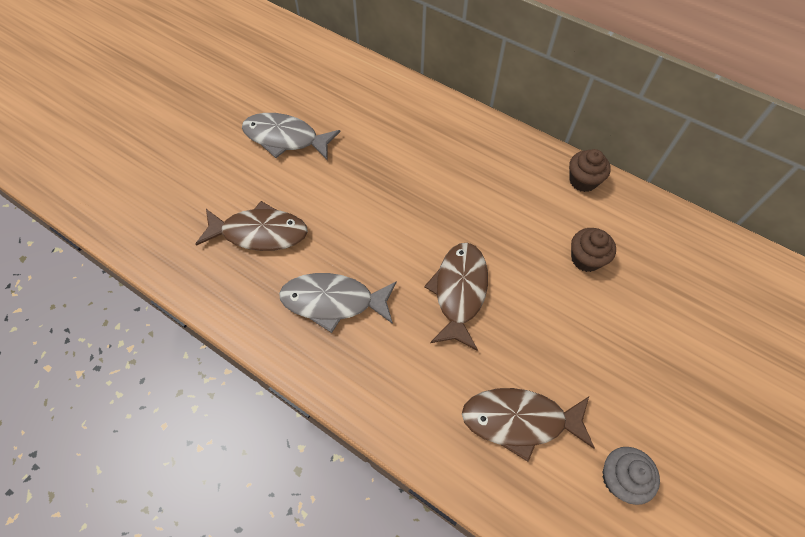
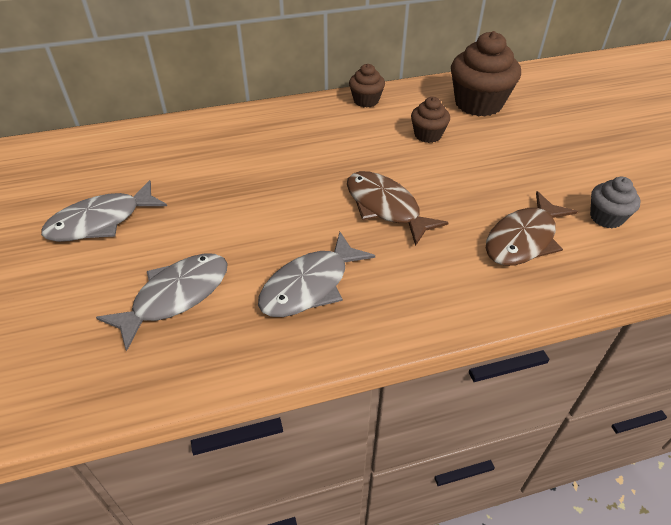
camera: 50 degrees left, 15 degrees down
(259, 233) = (176, 296): brown fish -> grey fish
(682, 267) = (478, 104): none -> brown cupcake

